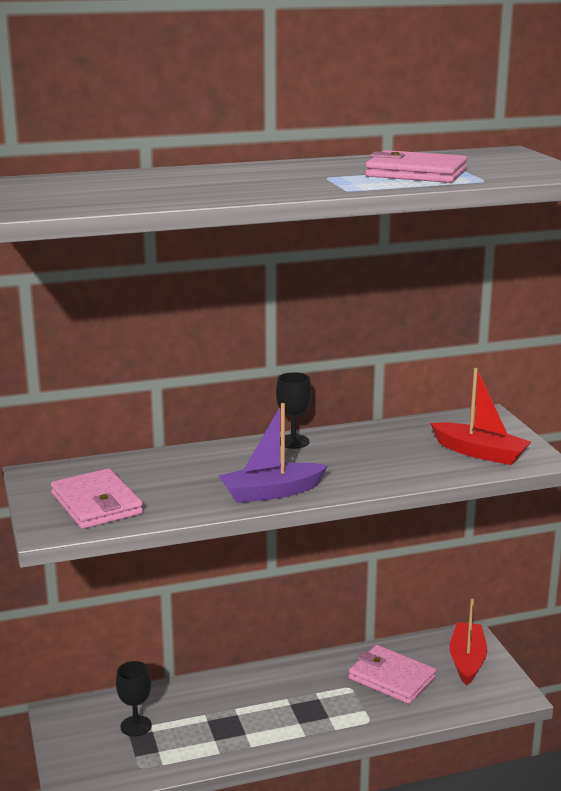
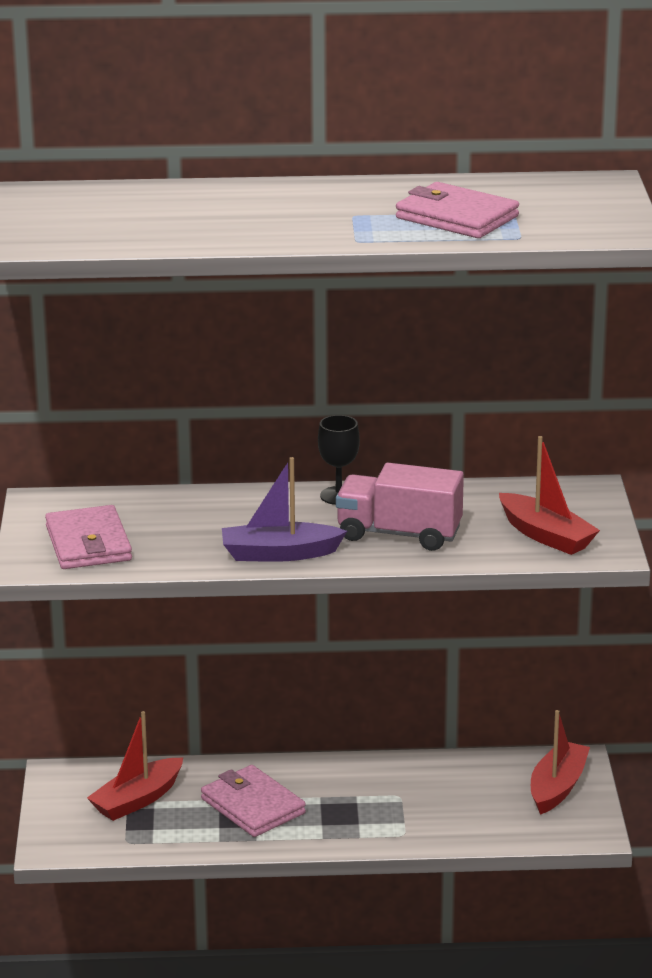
camera: 15 degrees right, 5 degrees up
(136, 726) = (137, 800): black goblet -> red boat
(362, 465) = (399, 534): none -> pink truck
(391, 678) = (454, 793): pink wallet -> pink wallet (253, 806)

